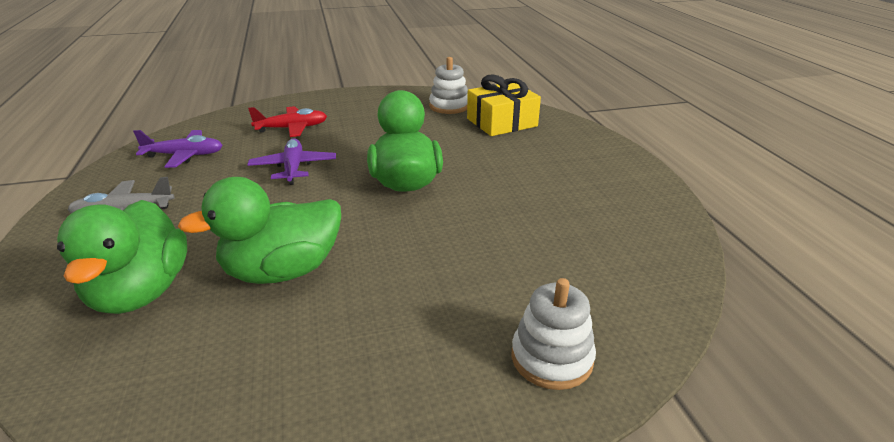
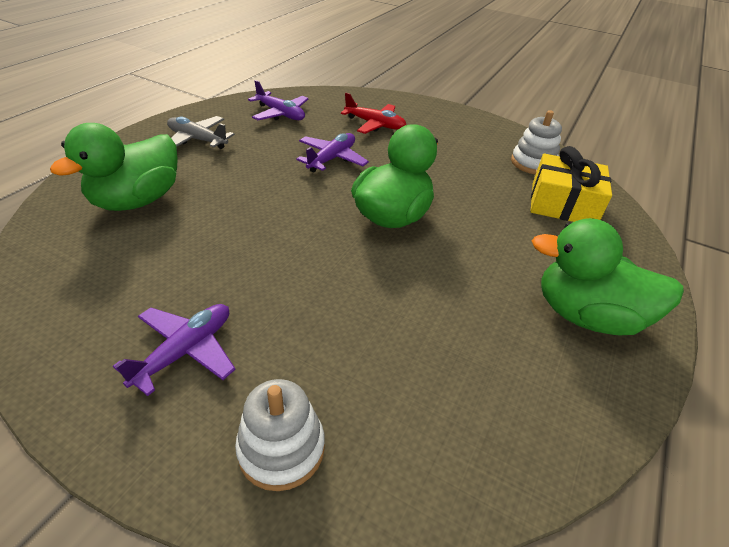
camera: 40 degrees right, 10 degrees up
(282, 271) = (219, 236): green duck -> green duck (586, 315)
(390, 360) = (185, 351): none -> purple plane

